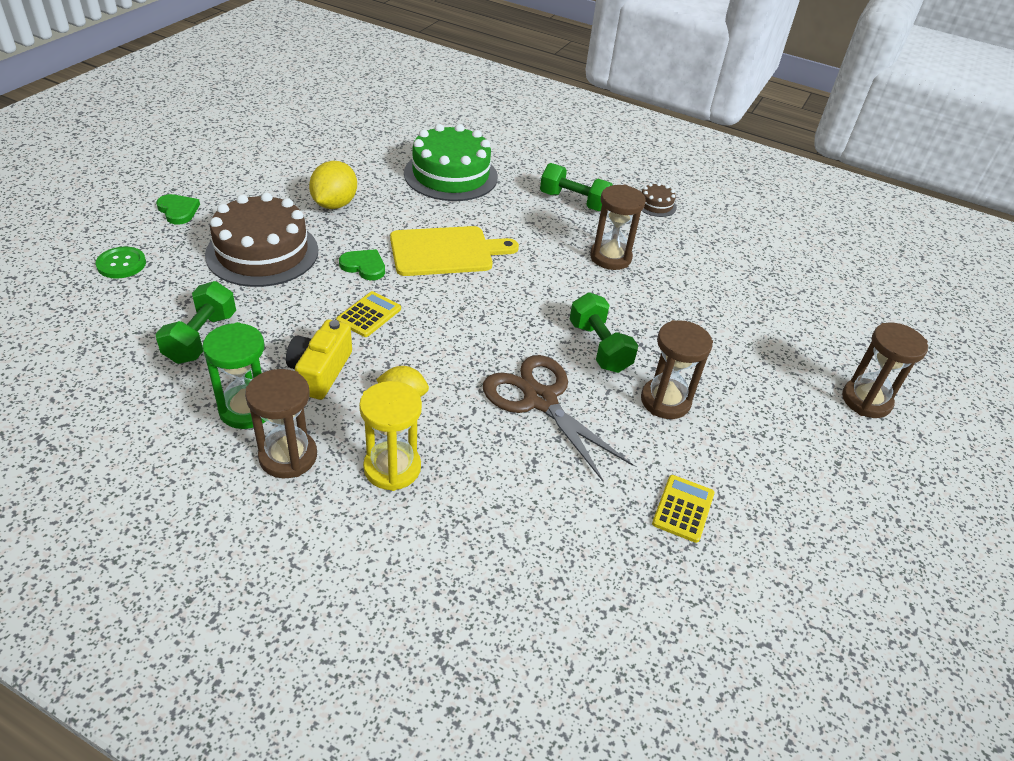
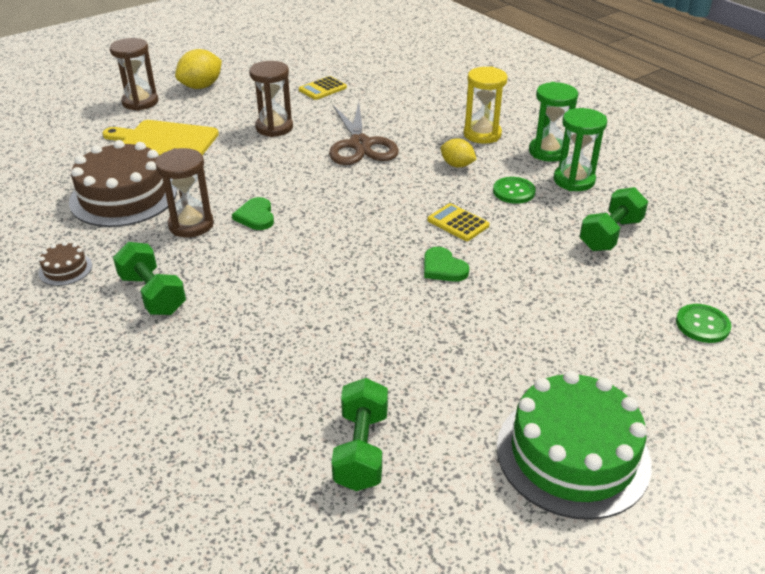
camera: 150 degrees left, 5 degrees down
(178, 211) = (649, 390): green heart -> green heart (256, 216)
(262, 252) = (547, 306): brown cake -> brown cake (123, 196)
(288, 456) = (548, 152): brown hourglass -> green hourglass
(320, 371) = (513, 191): yellow camera -> green button
(334, 204) = (445, 355): yellow lemon -> yellow lemon (201, 86)
(369, 315) = (458, 223): yellow calculator -> yellow calculator turned 75 degrees clockwise
(446, 251) = (349, 265): yellow cutting board -> yellow cutting board (164, 141)
(451, 175) = (267, 371): green cake -> green cake (572, 454)
(599, 347) = (285, 163): green dumbbell -> green dumbbell (361, 449)

